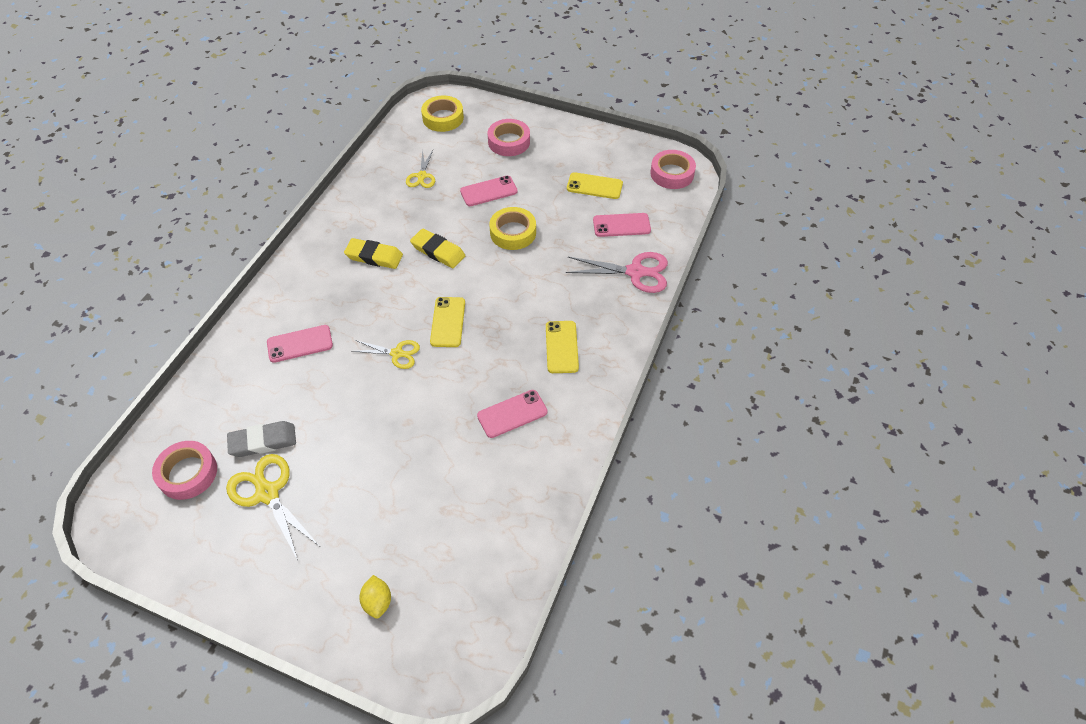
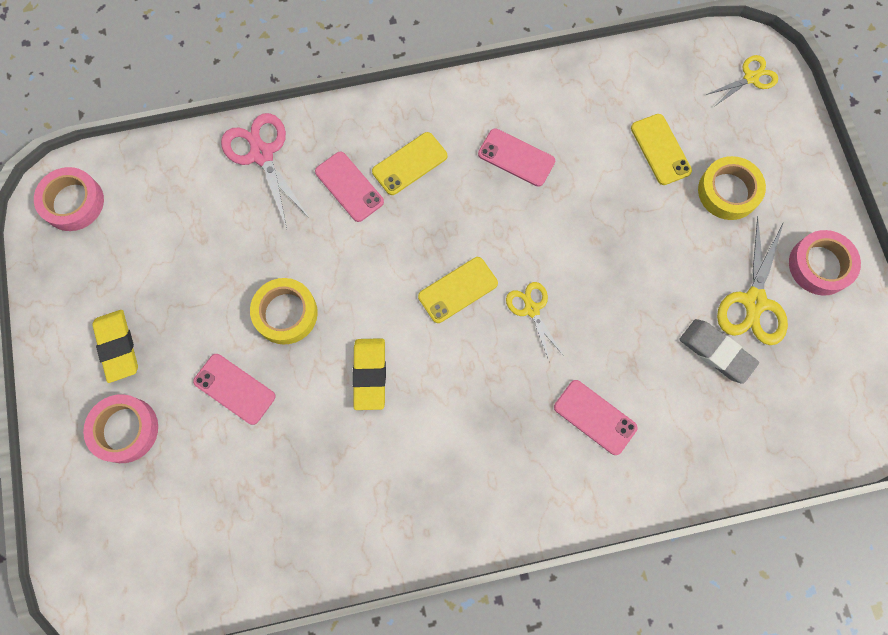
camera: 125 degrees left, 20 degrees up
(188, 473) = (798, 391): pink tape -> pink tape (820, 265)
(374, 256) = (427, 440): yellow eraser -> yellow eraser (118, 347)
(377, 602) = (756, 141): yellow lemon -> none
(422, 176) = (259, 493): yellow scissors -> yellow scissors (751, 78)
(443, 118) = (126, 557): yellow tape -> yellow tape (728, 191)
(594, 186) = (148, 274): yellow phone -> yellow phone (660, 149)
(621, 225) = (198, 207): pink phone -> pink phone (349, 187)

